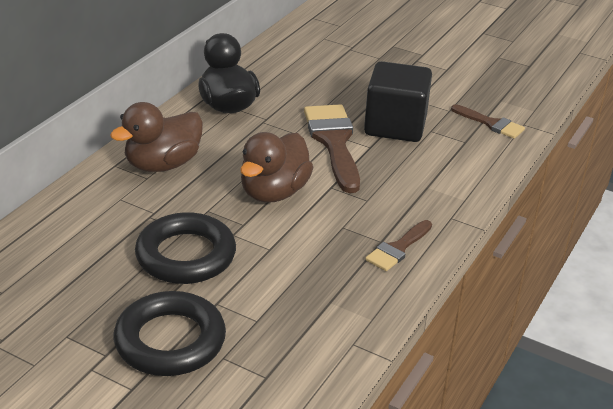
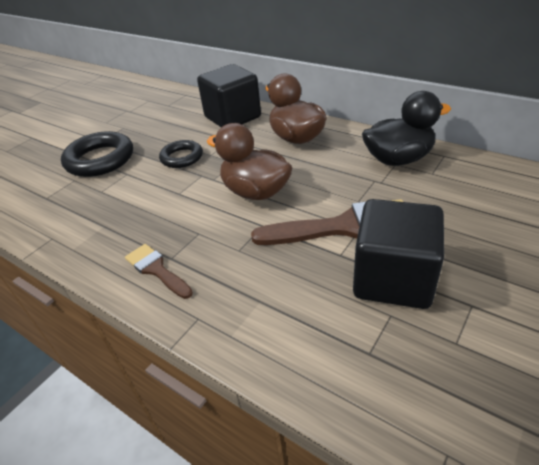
camera: 100 degrees right, 5 degrees up
(82, 217) = (232, 117): none -> black cube
(186, 255) = (182, 157): black ring -> black ring, size x0.61
(491, 124) = (432, 398): brown brush -> none

